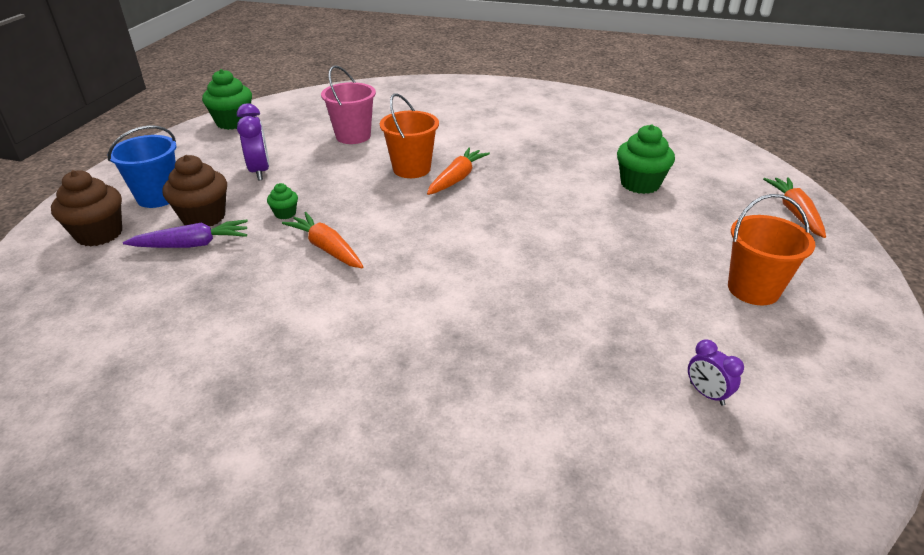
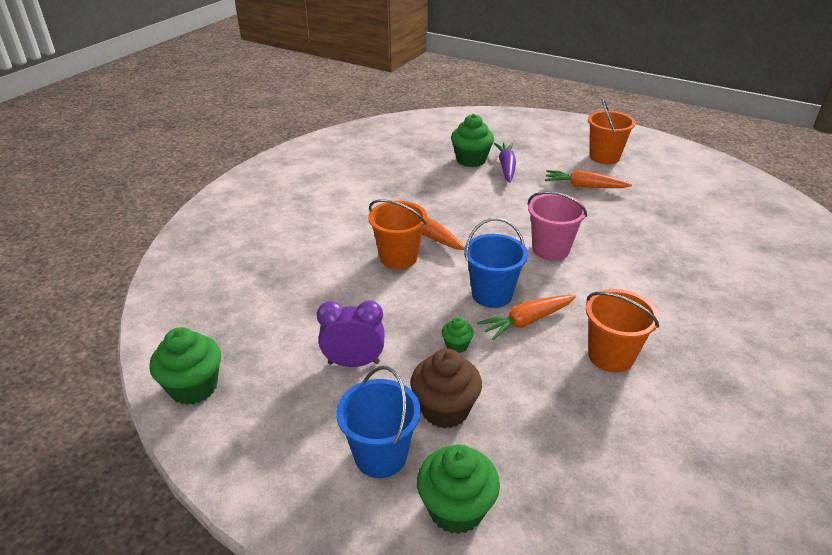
camera: 75 degrees left, 0 degrees up
(99, 234) = (456, 509): brown cupcake -> green cupcake
(192, 244) = (500, 417): purple carrot -> purple carrot (506, 167)
(276, 306) = (610, 356): none -> orange bucket
(353, 136) = (303, 287): pink bucket -> pink bucket (550, 249)
(366, 224) = (492, 294): none -> blue bucket
(706, 394) = (696, 194): purple clock -> none
(795, 213) = (526, 122): orange carrot -> orange carrot (584, 186)

